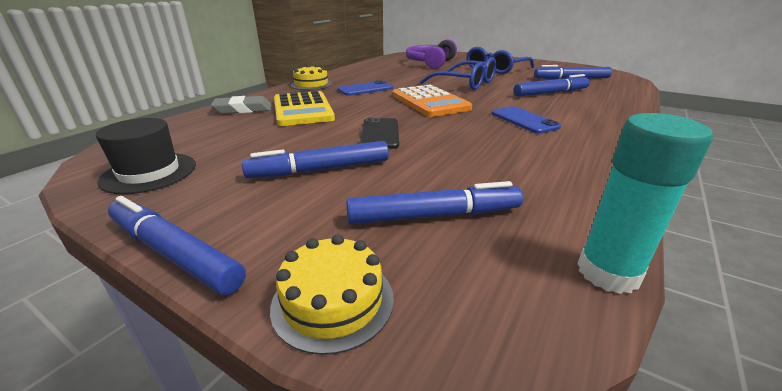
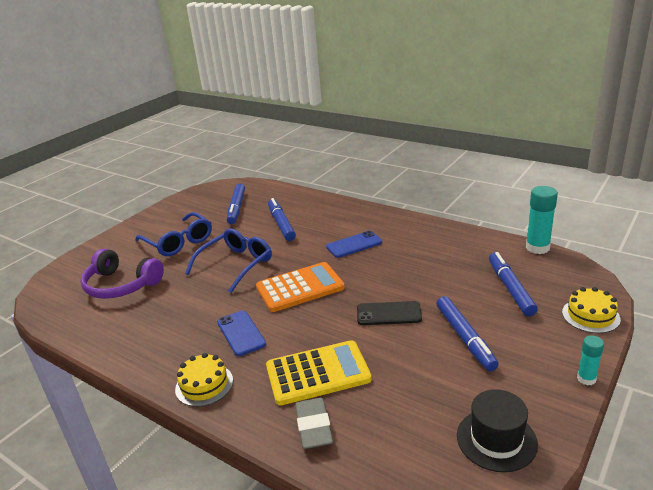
camera: 85 degrees left, 0 degrees up
(174, 253) = (586, 379): blue marker -> turquoise glue stick

